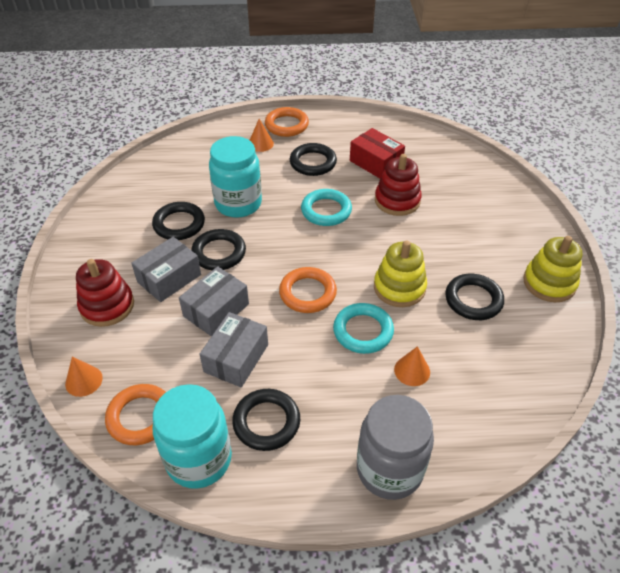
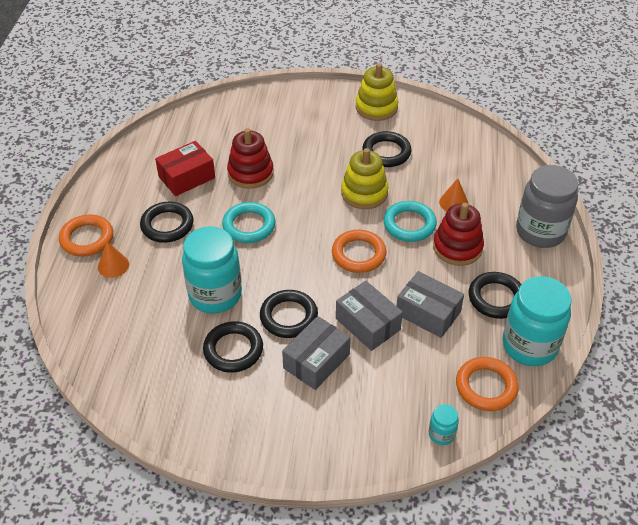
camera: 80 degrees left, 0 degrees up
(84, 381) = (441, 434): orange cone -> turquoise jar
(107, 306) = (345, 417): red stacking toy -> red stacking toy (457, 247)
(169, 278) = (316, 361): grey box -> grey box turned 75 degrees clockwise

